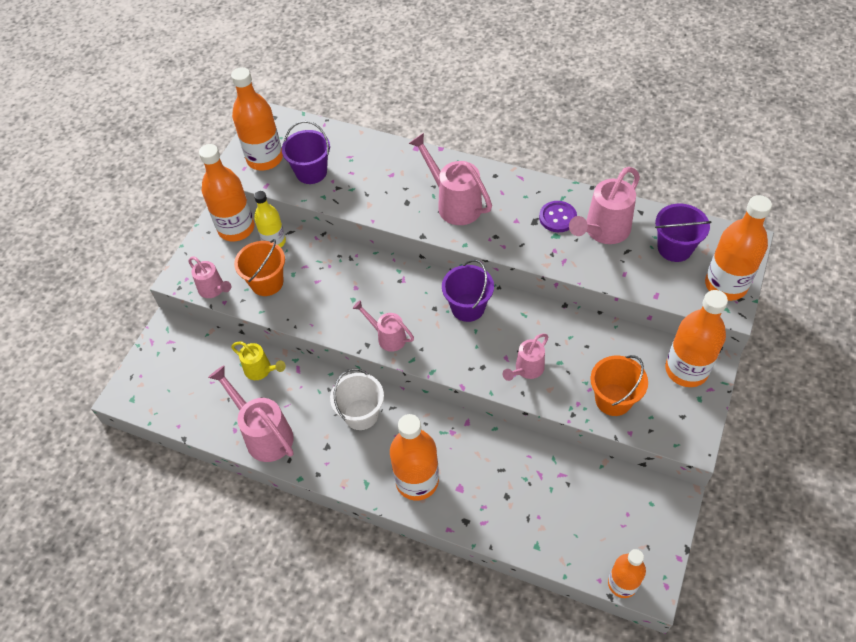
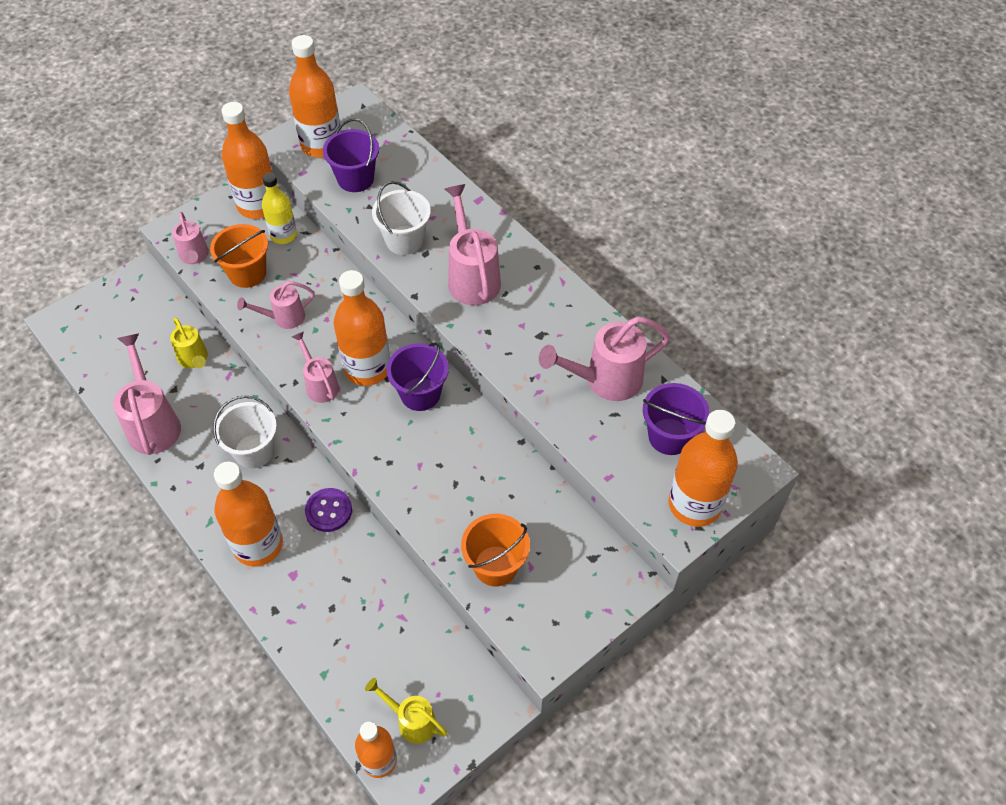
camera: 25 degrees right, 0 degrees up
(384, 200) = (404, 240): none -> white bucket
(527, 369) = (431, 488): pink watering can -> pink watering can (284, 318)
(557, 217) = (568, 342): purple button -> purple button (328, 511)
(624, 543) = (412, 721): none -> yellow watering can
(686, 370) = (597, 576): orange bottle -> orange bottle (367, 368)

